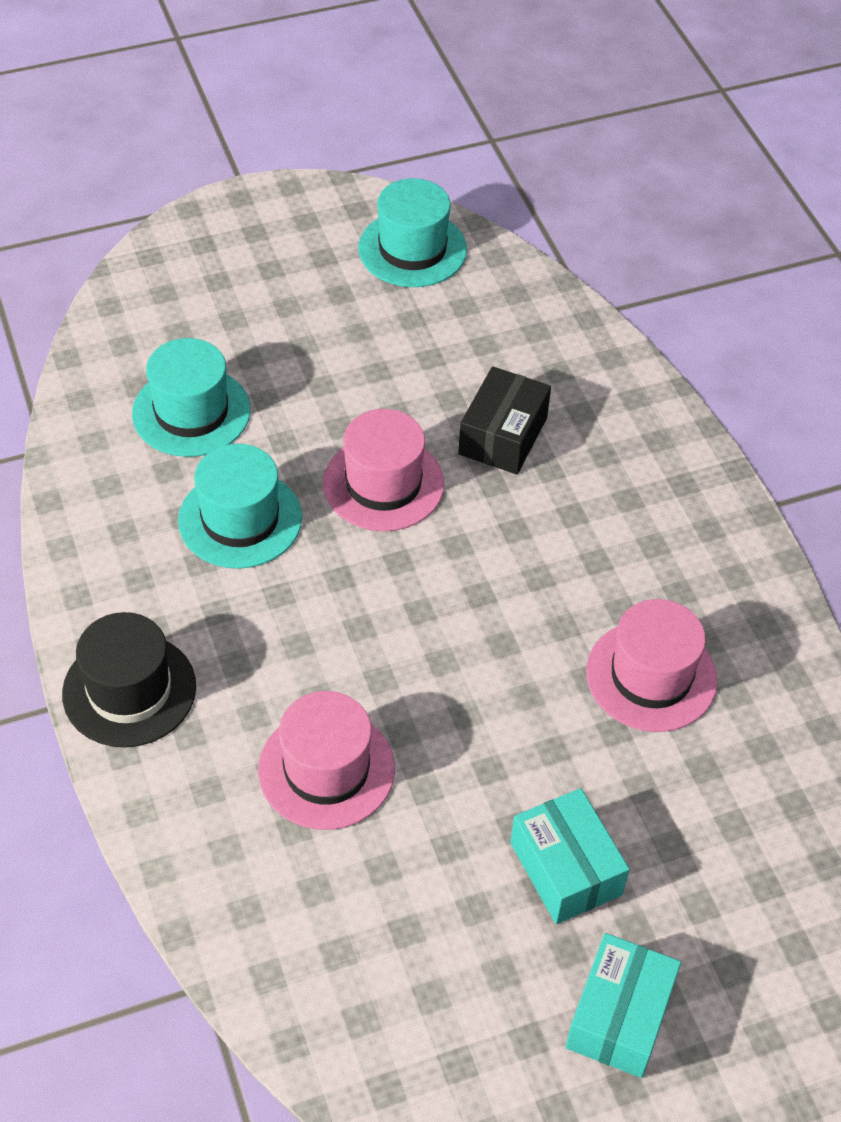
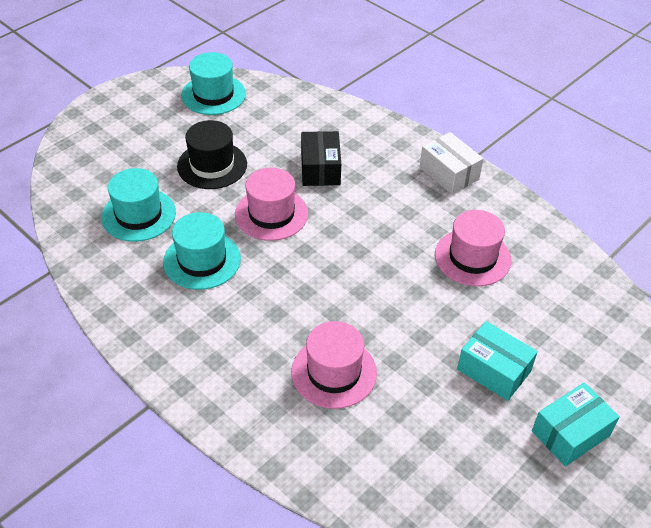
camera: 25 degrees left, 5 degrees down
(129, 690) = (193, 376): black hat -> black hat (212, 165)
(619, 1016) = (570, 433): turquoise box -> turquoise box turned 60 degrees clockwise
(705, 519) = (449, 173): none -> white box

